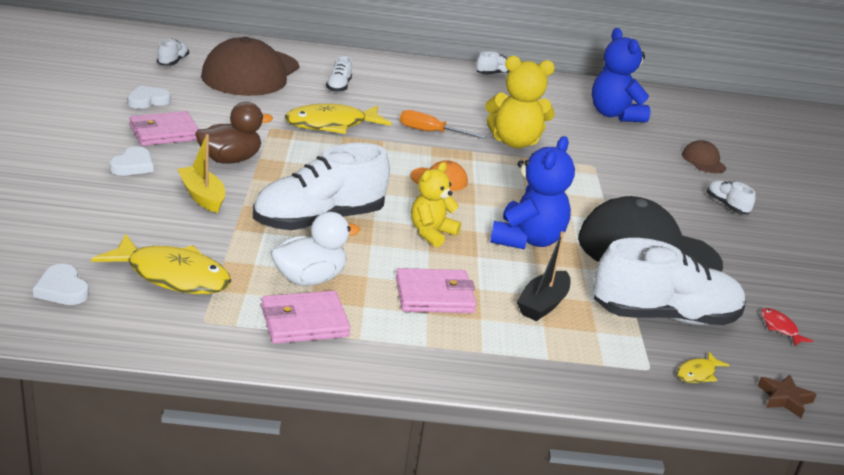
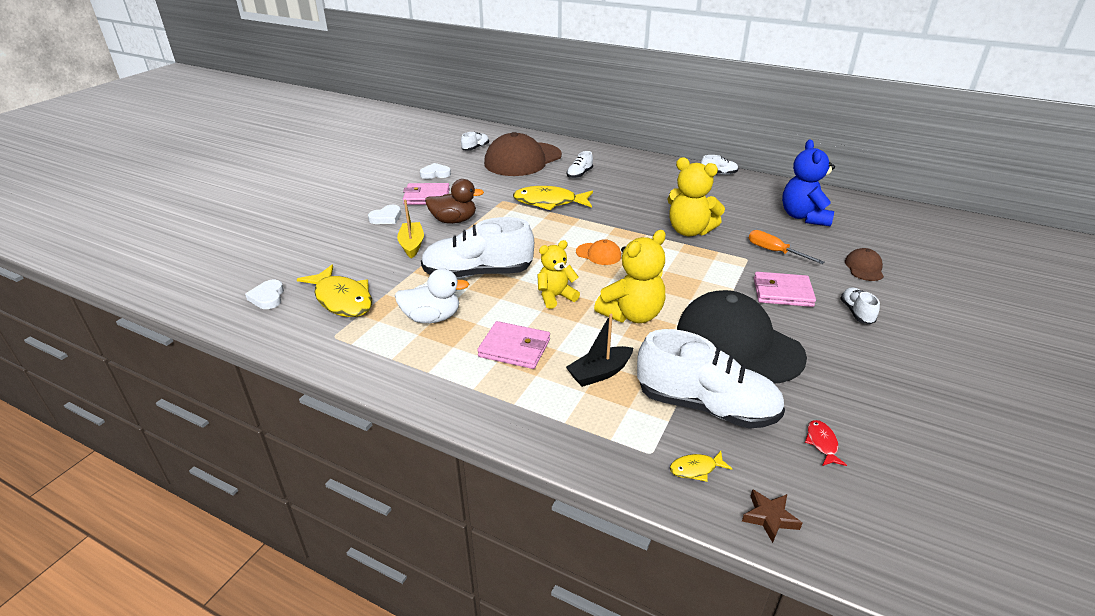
camera: 30 degrees right, 5 degrees up
(304, 322) = (399, 350): pink wallet -> pink wallet (782, 292)
(430, 132) = (623, 216): orange screwdriver -> orange screwdriver (774, 252)
(527, 240) = (632, 315): blue teddy bear -> yellow teddy bear

